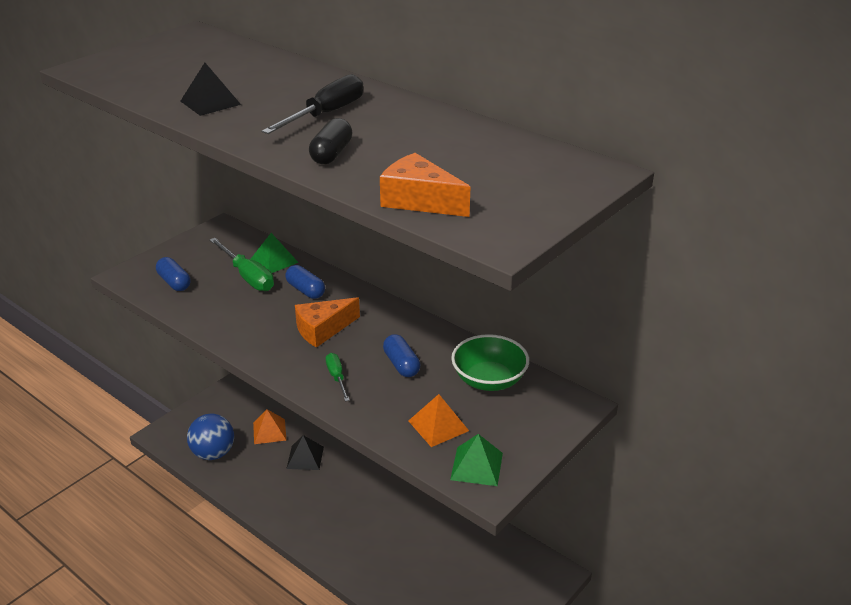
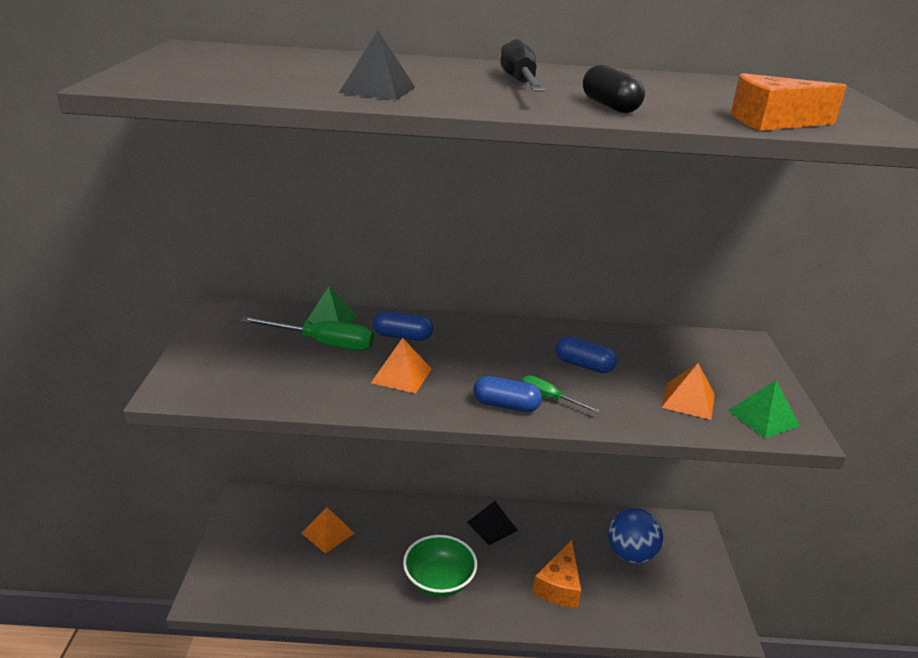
camera: 40 degrees left, 5 degrees down
(174, 282) = (246, 377): blue capsule -> blue capsule (506, 405)
(213, 453) = (290, 584): blue ball -> blue ball (630, 554)
(264, 319) = (401, 375): none -> orange pyramid
(305, 457) = (391, 540): black pyramid -> black pyramid (492, 526)
(323, 329) = (472, 363): orange cheese -> orange cheese (559, 586)
(489, 380) = (664, 349): green bowl -> green bowl (439, 581)

